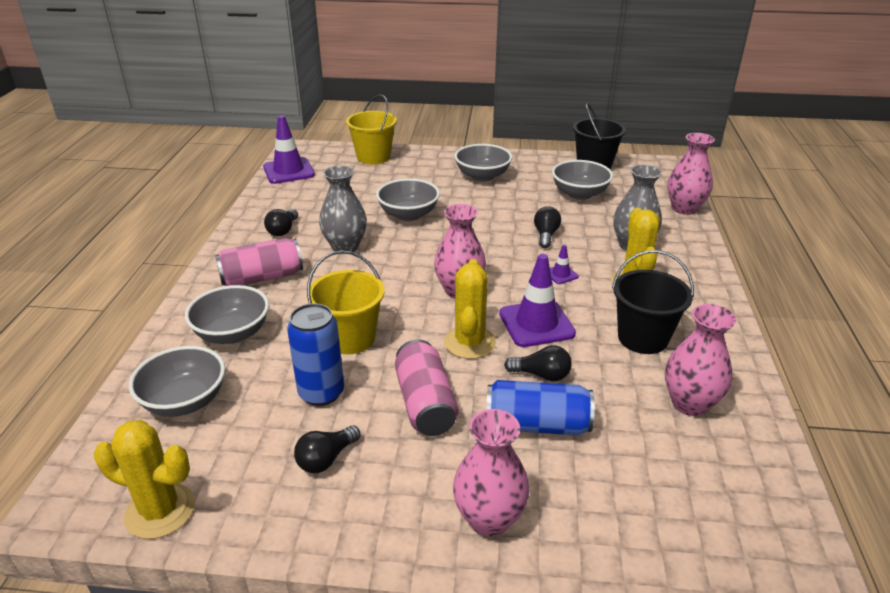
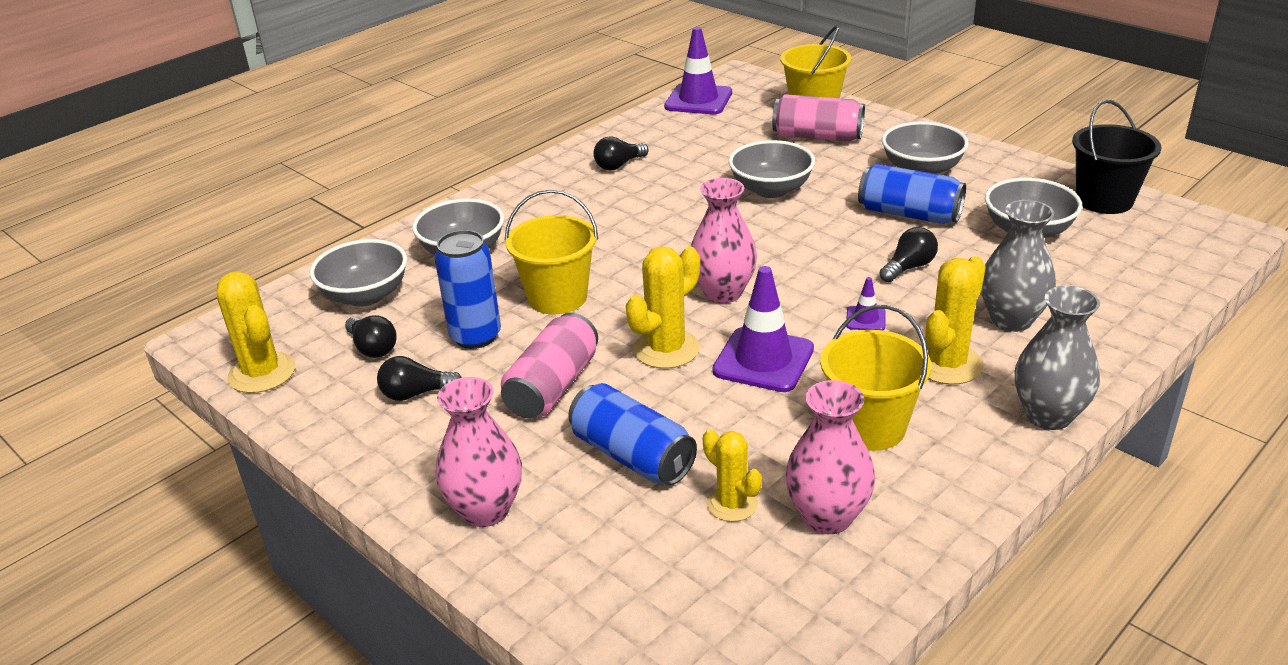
camera: 40 degrees right, 0 degrees up
(262, 278) = (545, 208): pink can -> pink can (817, 136)
(345, 247) = (660, 203): grey vase -> grey vase (1048, 415)
(507, 204) = (909, 214): none -> blue can
(541, 375) = (699, 412): black light bulb -> black light bulb (373, 348)
(632, 424) = (732, 504): none -> yellow cactus
(643, 338) = (869, 427): black bucket -> yellow bucket
(684, 208) = (1164, 300): pink vase -> none

